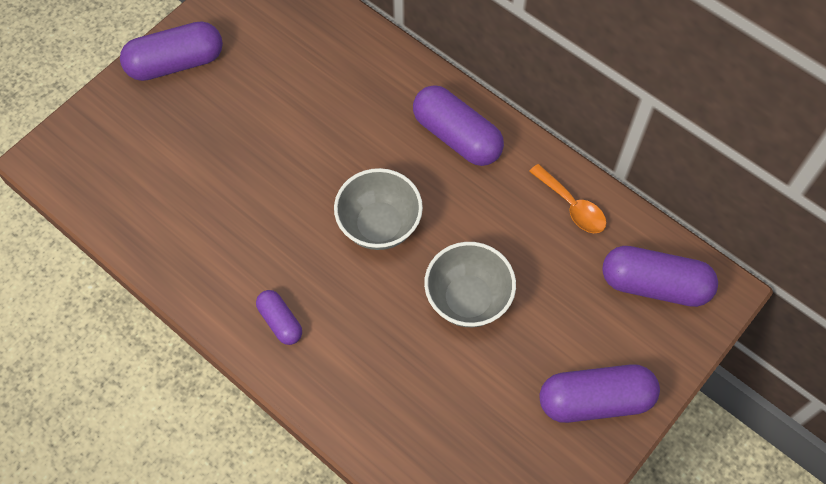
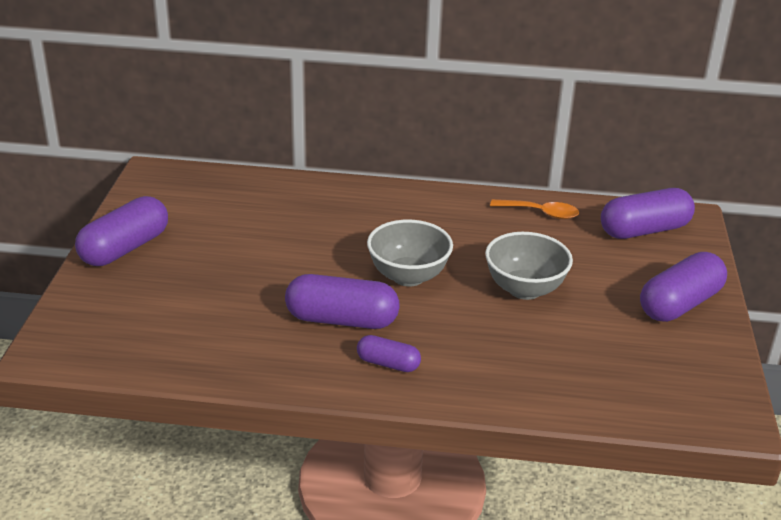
camera: 35 degrees left, 30 degrees down
(457, 136) = (414, 208): purple capsule -> purple capsule (341, 320)

